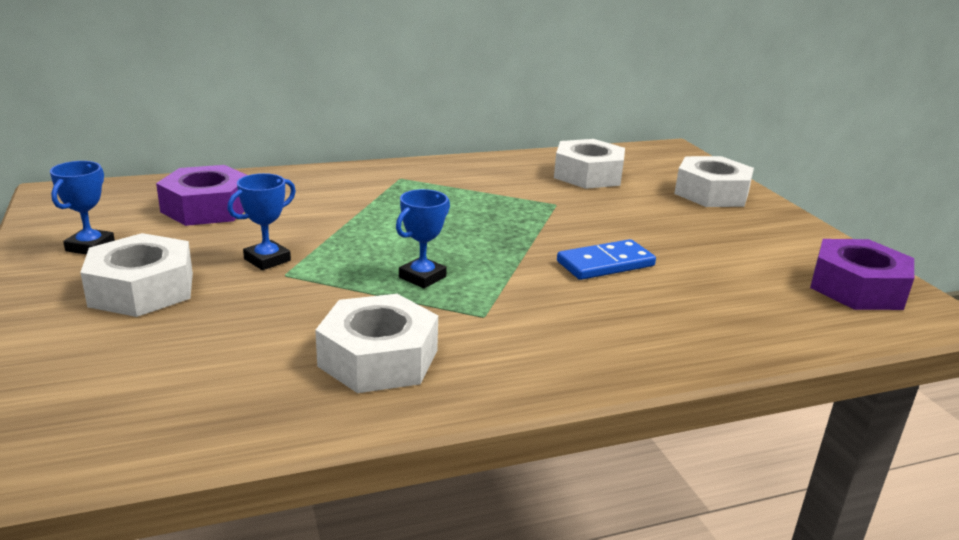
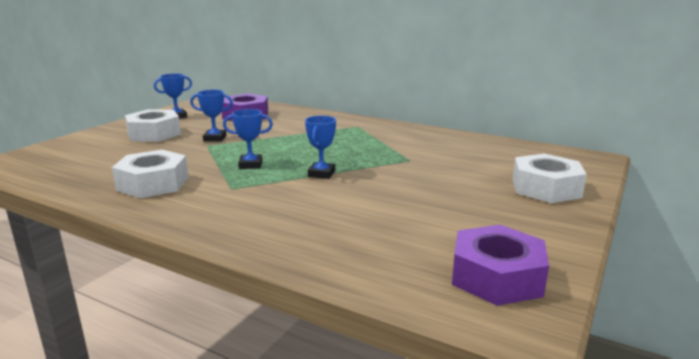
camera: 50 degrees right, 5 degrees down
(523, 255) = (321, 174): none -> blue trophy
(588, 175) = (476, 153): white nut -> none
(605, 264) = (353, 193): blue domino -> none

